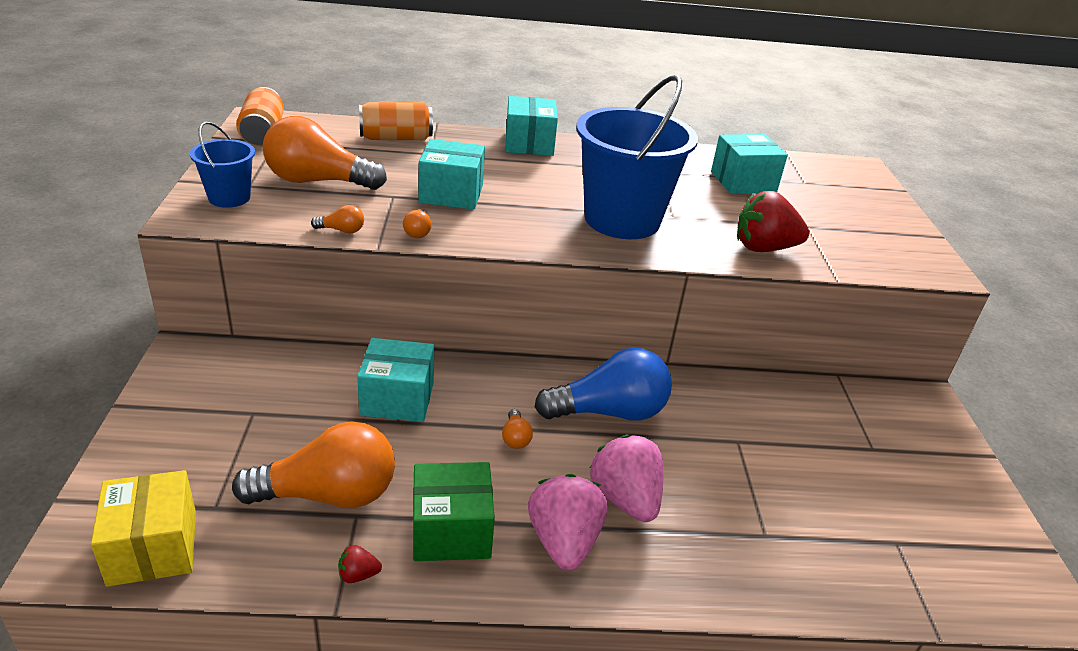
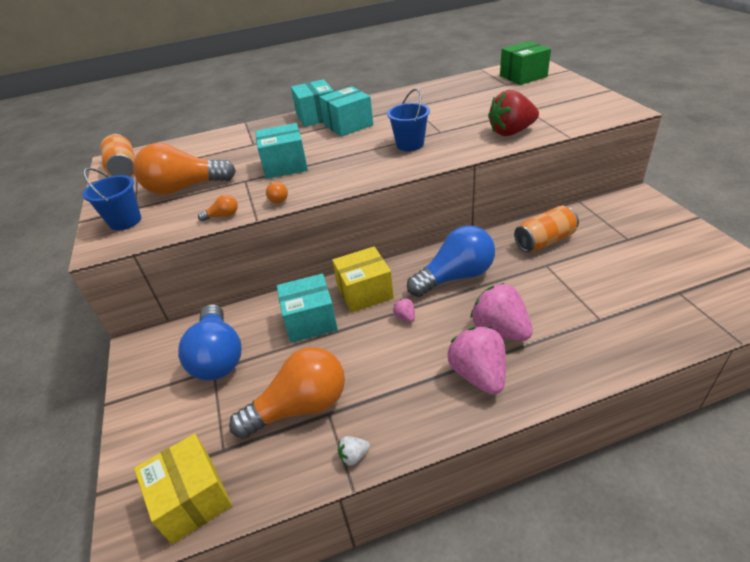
camera: 10 degrees left, 5 degrees up
(266, 400) = (218, 356): none -> blue light bulb
(358, 575) = (354, 456): red strawberry -> white strawberry
(396, 138) = (223, 141): orange can -> orange can (544, 241)
(451, 530) = (400, 398): green box -> green box (523, 76)
(483, 389) = (365, 292): none -> yellow box
(515, 438) = (405, 317): orange light bulb -> pink strawberry
(622, 220) = (410, 144): blue bucket -> blue bucket, size x0.50
(743, 182) = (469, 96): turquoise box -> turquoise box (348, 125)

